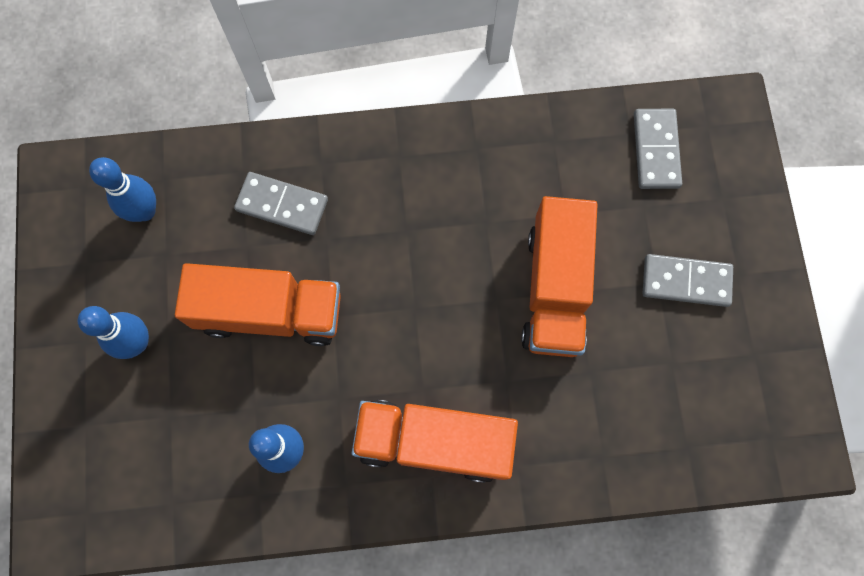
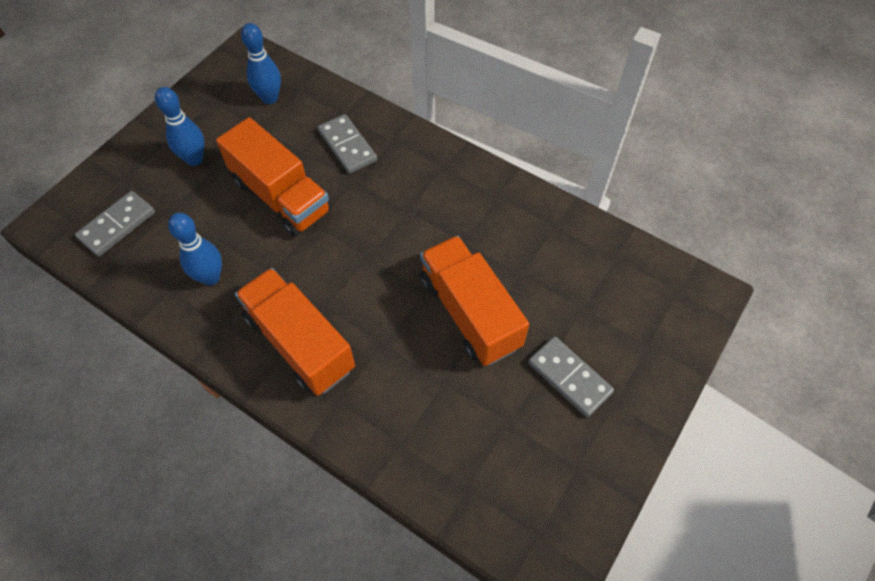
camera: 40 degrees right, 15 degrees down
(554, 289) = (469, 312): orange truck -> orange truck turned 105 degrees clockwise
(656, 150) = (624, 280): grey domino -> grey domino (117, 225)

